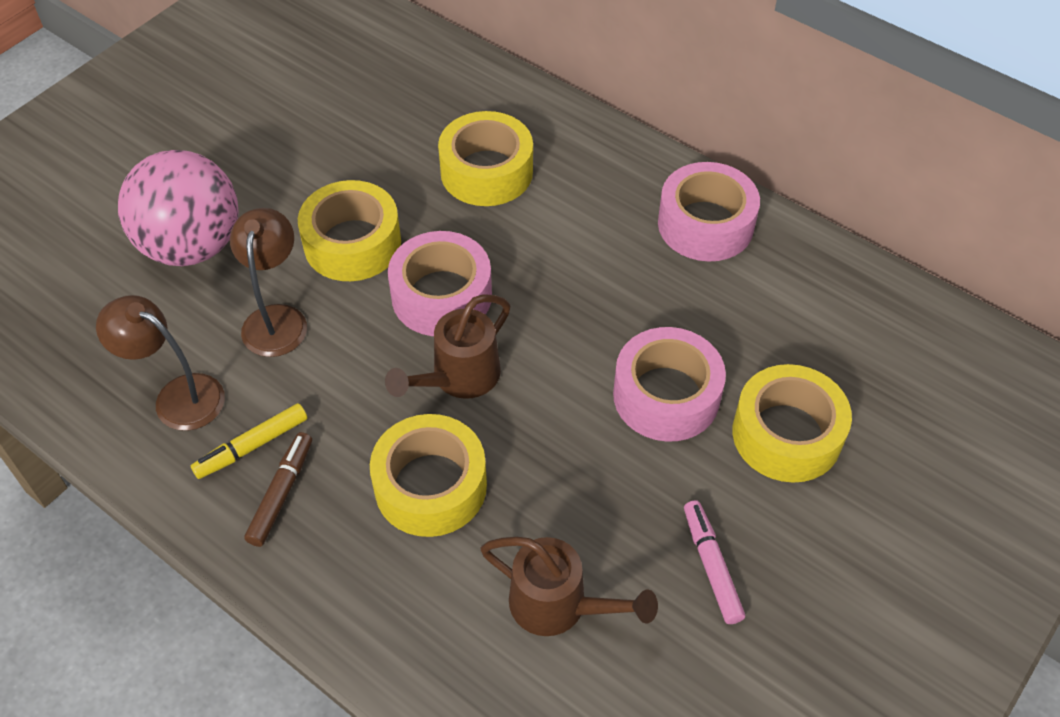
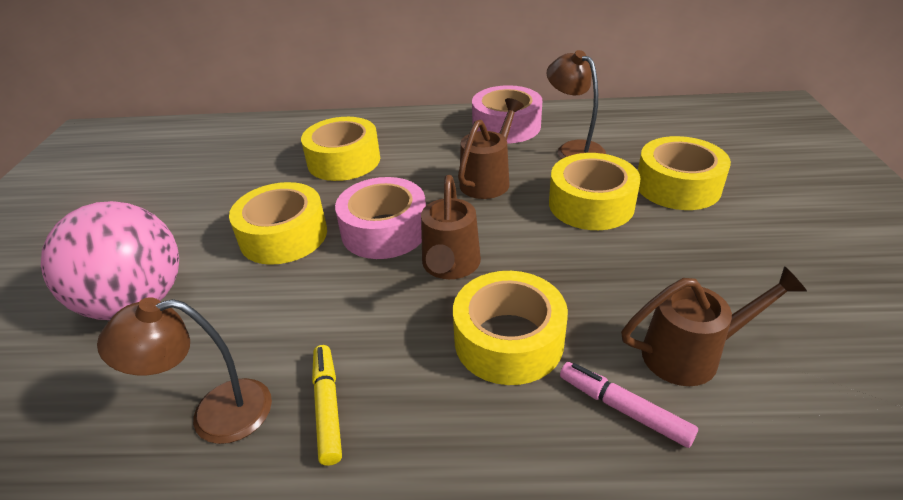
camera: 35 degrees left, 15 degrees down
(252, 446) = (328, 407): yellow marker -> yellow marker turned 150 degrees clockwise
(276, 319) = (263, 308): brown lamp -> brown lamp (573, 149)
(281, 493) = (392, 425): brown marker -> none
(601, 294) = (488, 180): none -> brown watering can
(666, 396) = (591, 204): pink tape -> yellow tape
(711, 566) = (738, 269): pink marker -> pink marker (623, 409)

